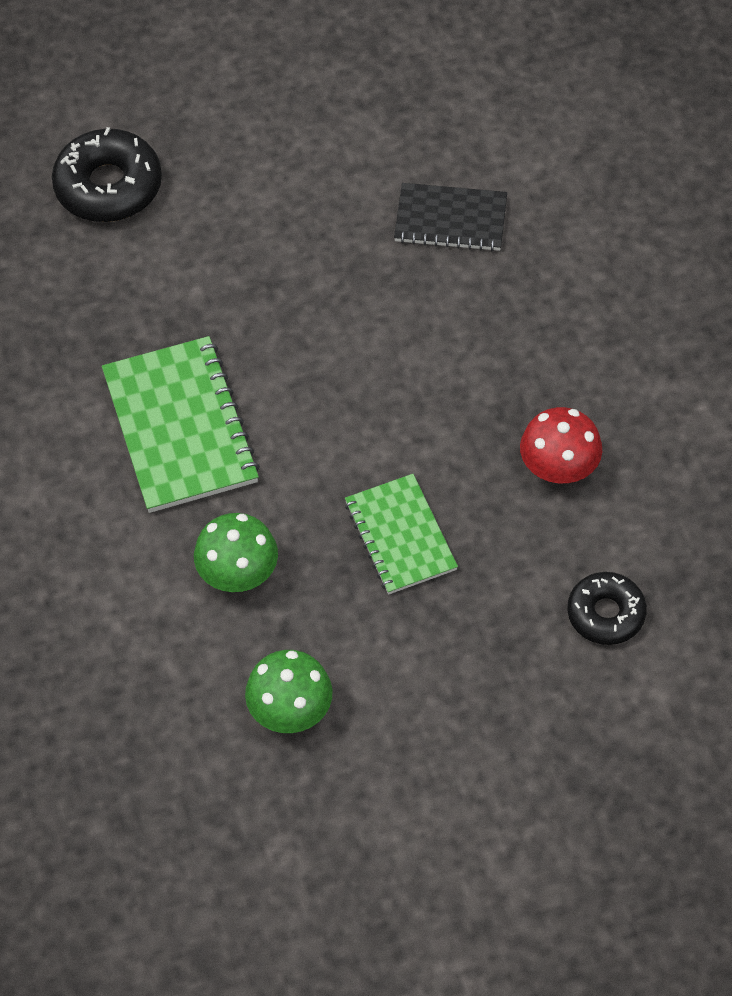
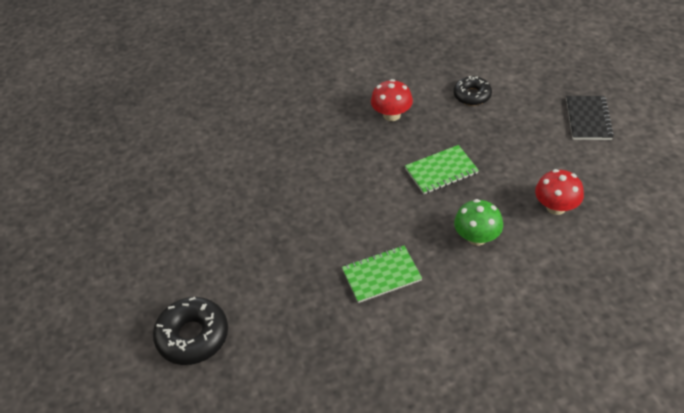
camera: 90 degrees left, 10 degrees down
(180, 427) = (381, 275): green notebook -> green notebook, size x0.64
(290, 710) = (556, 207): green mushroom -> red mushroom
(450, 219) = (233, 165): black notebook -> black notebook (588, 119)

